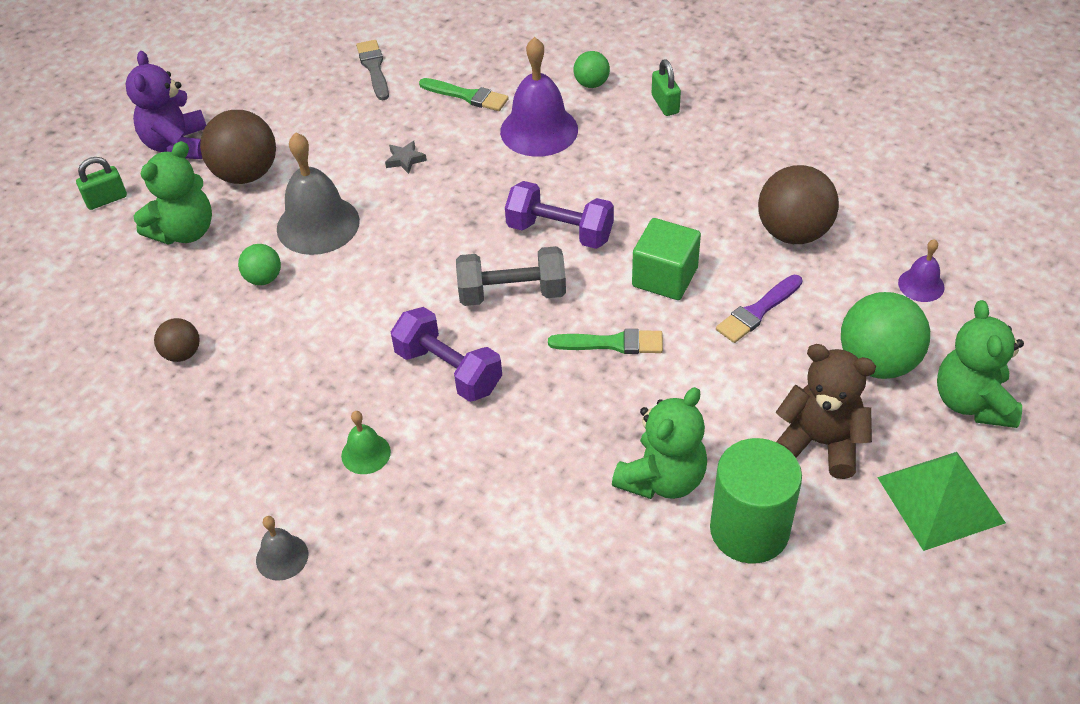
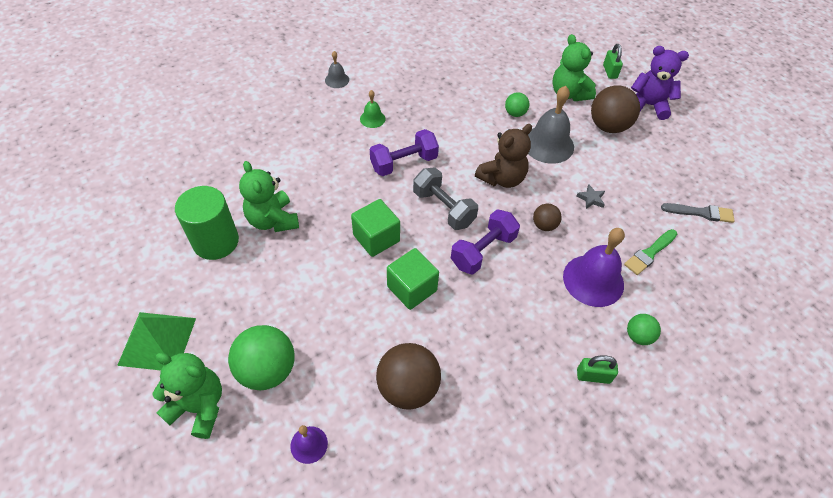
camera: 110 degrees right, 5 degrees up
(182, 354) = (477, 76): brown ball -> brown ball (544, 225)
(512, 293) = (443, 208): grey dumbbell -> grey dumbbell turned 60 degrees counterclockwise
(611, 343) = (376, 238): green brush -> green cube
(758, 311) = (352, 325): purple brush -> none
(820, 443) = (238, 303): brown teddy bear -> brown teddy bear (502, 178)

